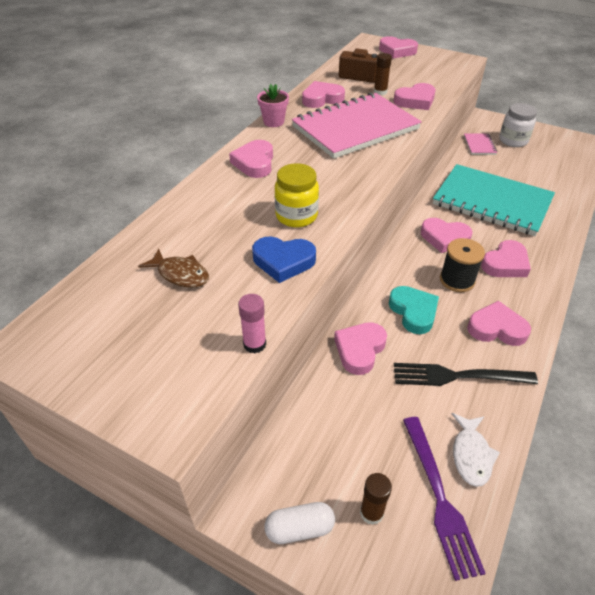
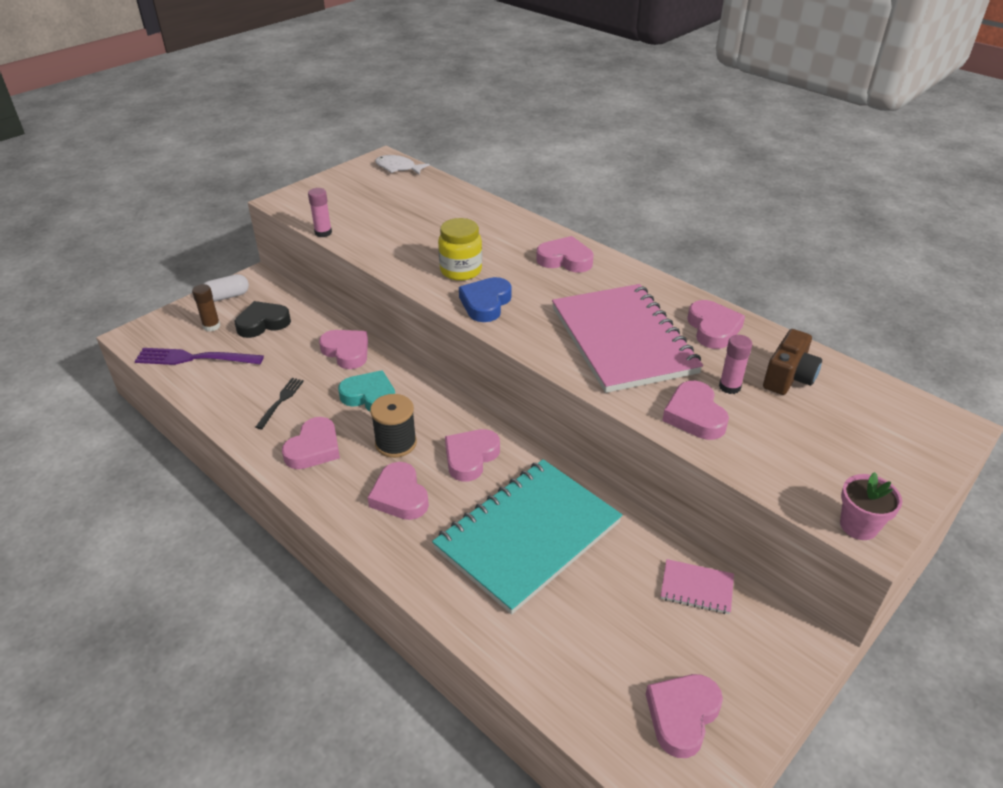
camera: 105 degrees right, 5 degrees down
(180, 274) = (416, 211): brown fish -> none
(273, 122) = (654, 282): pink flower pot -> pink flower pot (858, 526)
(283, 261) = (401, 255): blue heart -> blue heart (485, 303)
(299, 528) = (227, 296): white capsule -> white capsule turned 60 degrees clockwise
(342, 452) = (263, 323): none -> black heart
(380, 92) = (729, 387): brown glue stick -> pink glue stick
(397, 51) = (906, 449): pink heart -> pink heart (682, 715)
(413, 312) = (370, 396): turquoise heart -> turquoise heart turned 150 degrees counterclockwise
(457, 376) = (281, 401): black fork -> black fork, size x0.58
(471, 455) = (210, 384): white fish -> white fish (398, 168)
(513, 141) = (708, 650): white jar -> none

